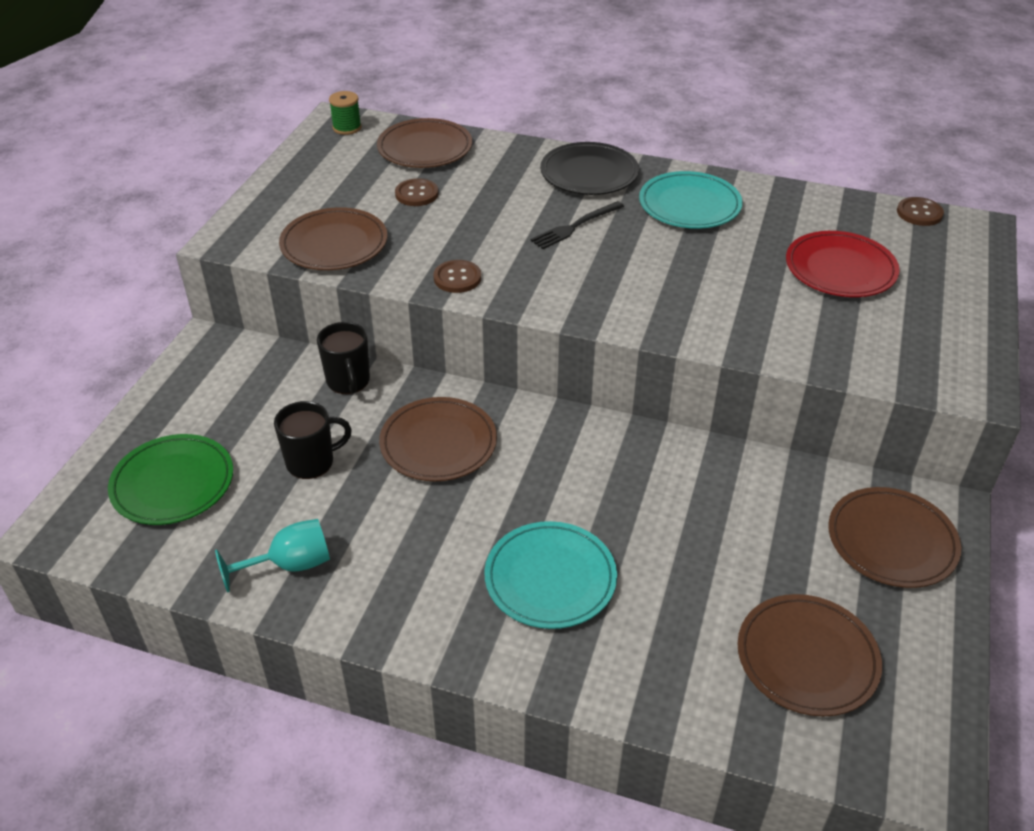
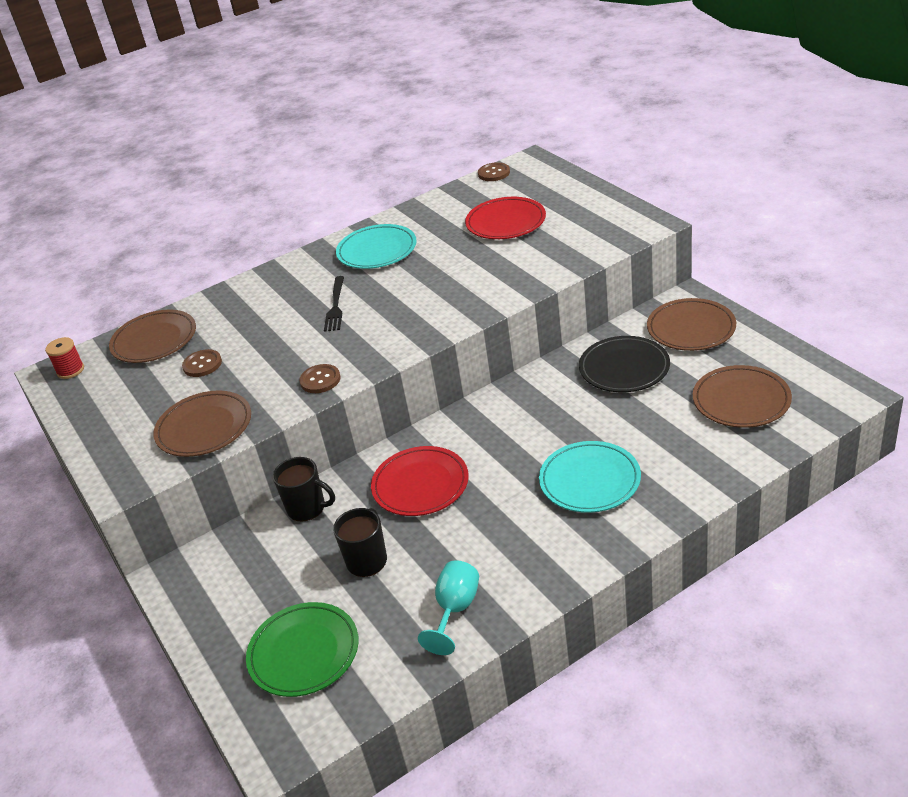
camera: 45 degrees left, 5 degrees down
(347, 128) = (70, 370): green spool -> red spool
(438, 443) = (420, 485): brown plate -> red plate
(589, 173) = (289, 277): black plate -> black plate (624, 368)

